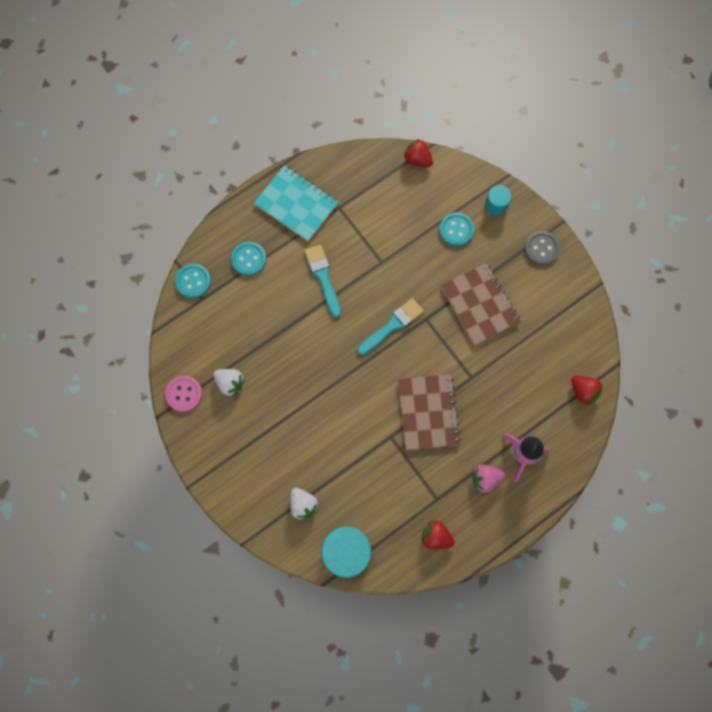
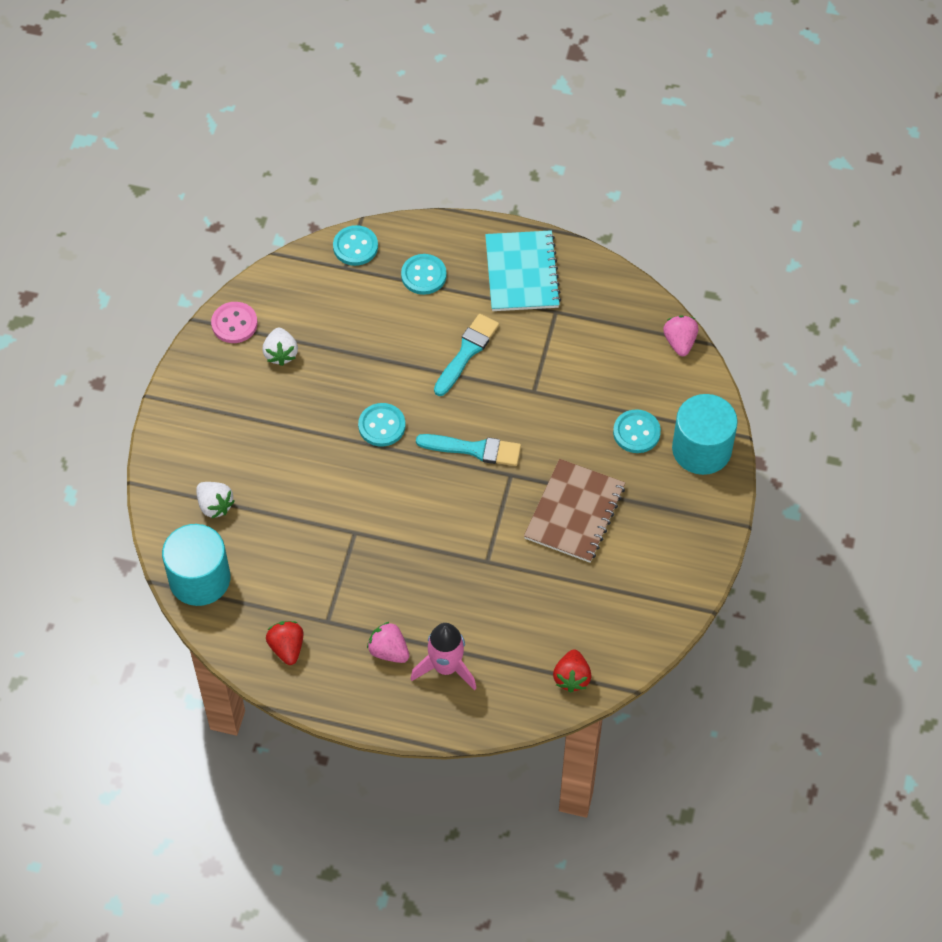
camera: 50 degrees right, 15 degrees down
(303, 505) = (215, 505): white strawberry -> white strawberry turned 60 degrees counterclockwise
(331, 364) = (382, 426): none -> turquoise button
(417, 159) = (680, 342): red strawberry -> pink strawberry
(428, 412) = (412, 548): brown notebook -> none
(496, 205) = (701, 449): turquoise cylinder -> turquoise cylinder, size x1.87
(541, 248) = (695, 526): grey button -> none

